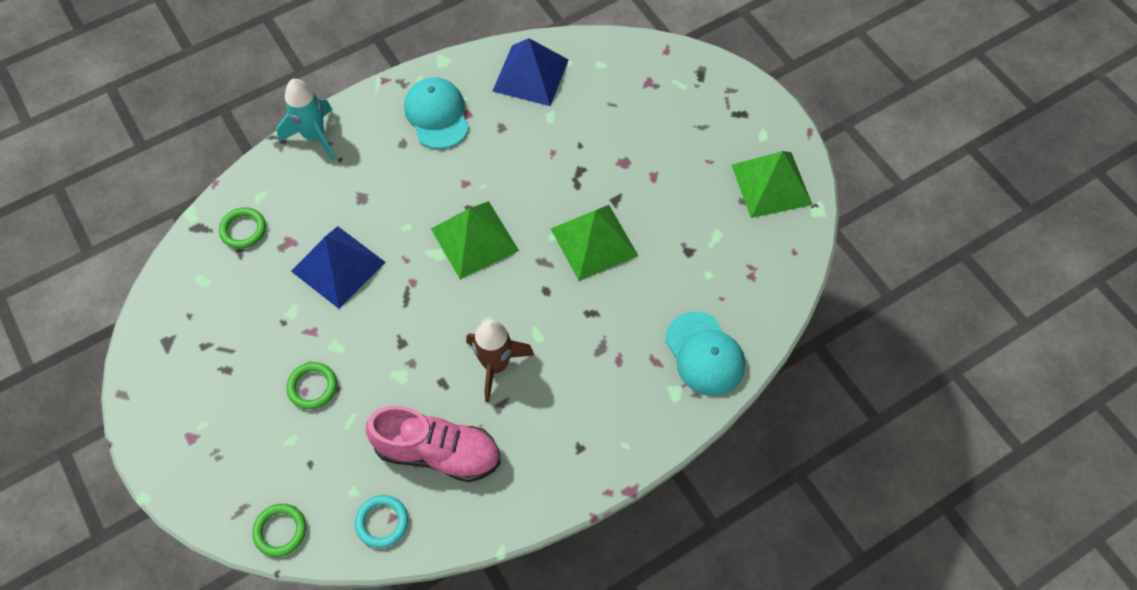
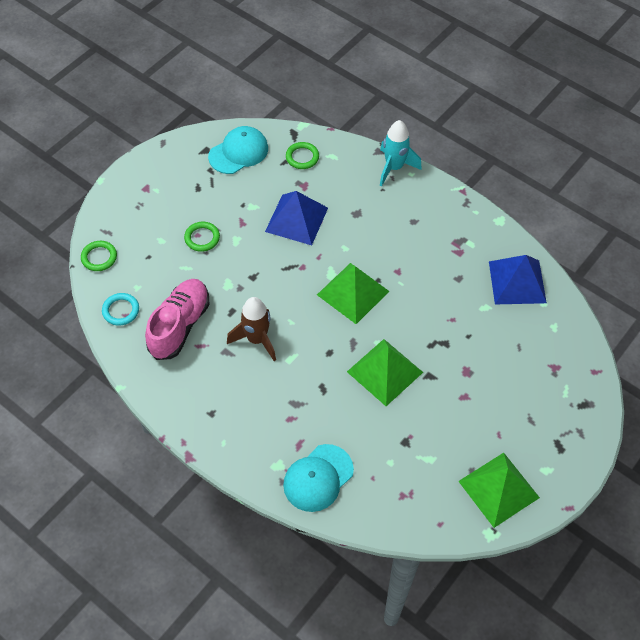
camera: 70 degrees right, 5 degrees down
(437, 115) = (449, 233): turquoise cap -> turquoise cap (238, 152)
(438, 452) = (179, 326): pink shoe -> pink shoe turned 150 degrees counterclockwise

